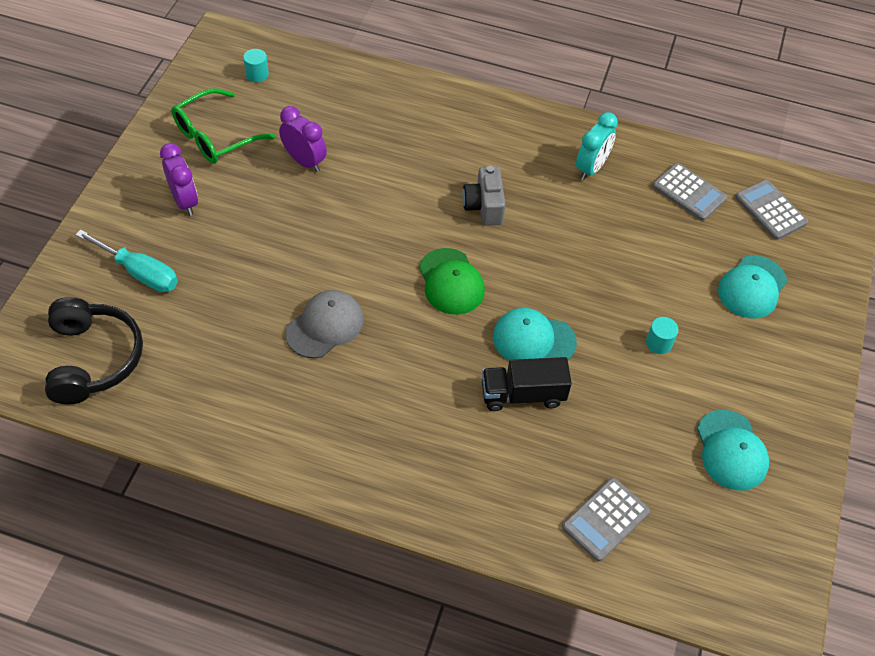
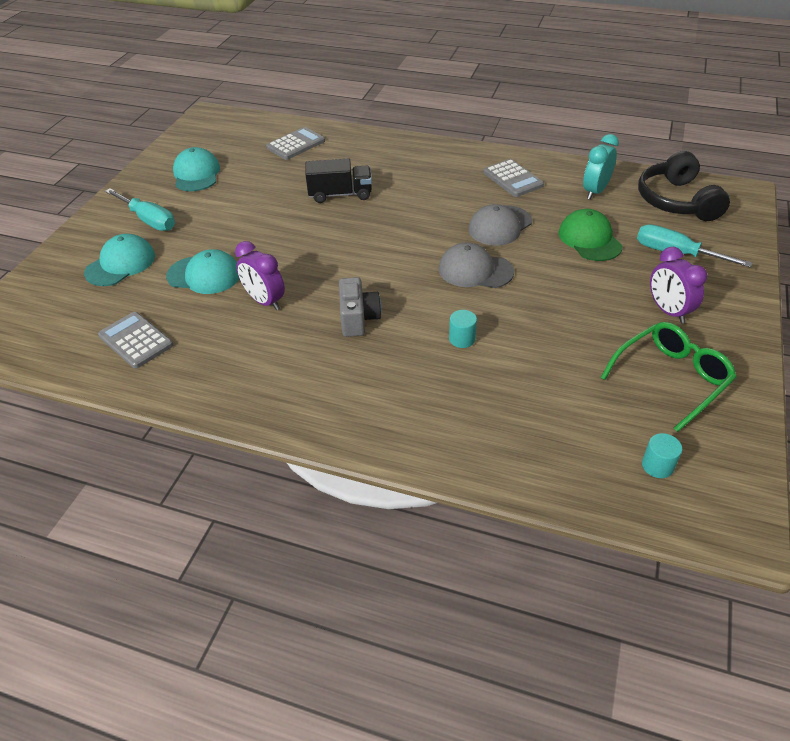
camera: 175 degrees left, 10 degrees down
(304, 161) = (557, 355): purple clock -> purple clock (265, 301)
(364, 260) = (475, 270): none -> grey cap
(451, 282) = (393, 258): green cap -> green cap (589, 239)
(533, 339) = (326, 224): turquoise cap -> turquoise cap (204, 275)
(591, 168) = (233, 361): turquoise clock -> turquoise clock (595, 191)
(659, 343) = (223, 225): turquoise cylinder -> turquoise cylinder (462, 339)
(754, 357) = (149, 220): none -> turquoise screwdriver
(770, 210) = (59, 327): grey calculator -> grey calculator (513, 179)

